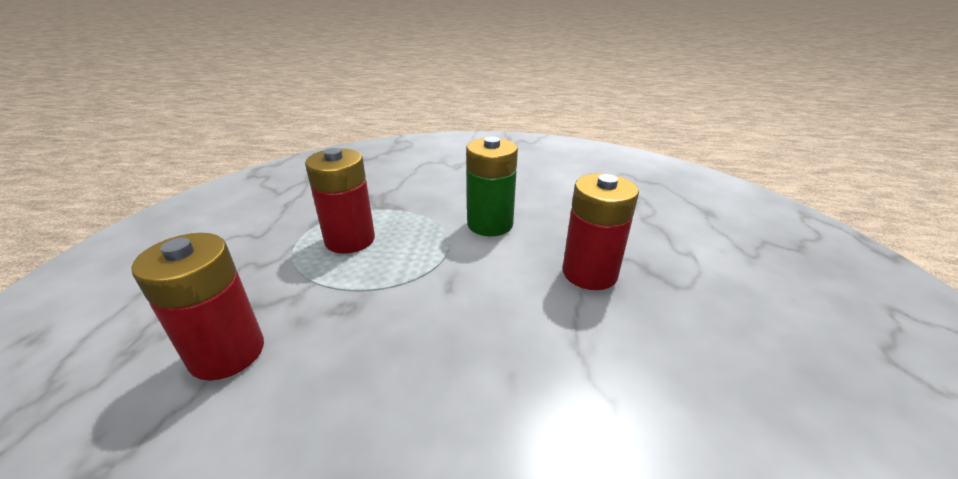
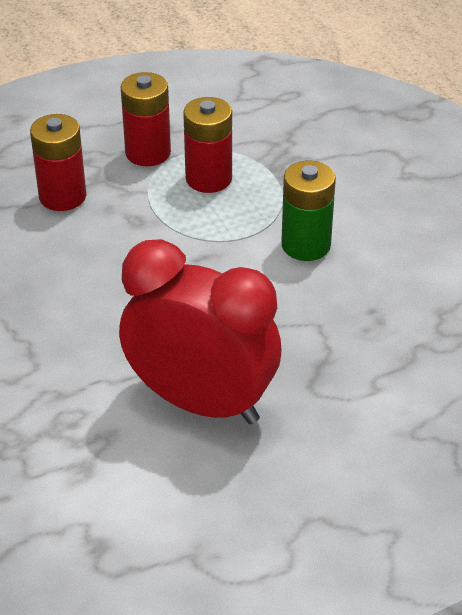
camera: 60 degrees right, 10 degrees up
(589, 273) = (282, 329): red battery -> red battery (148, 153)
(685, 373) = (201, 402): none -> red clock

